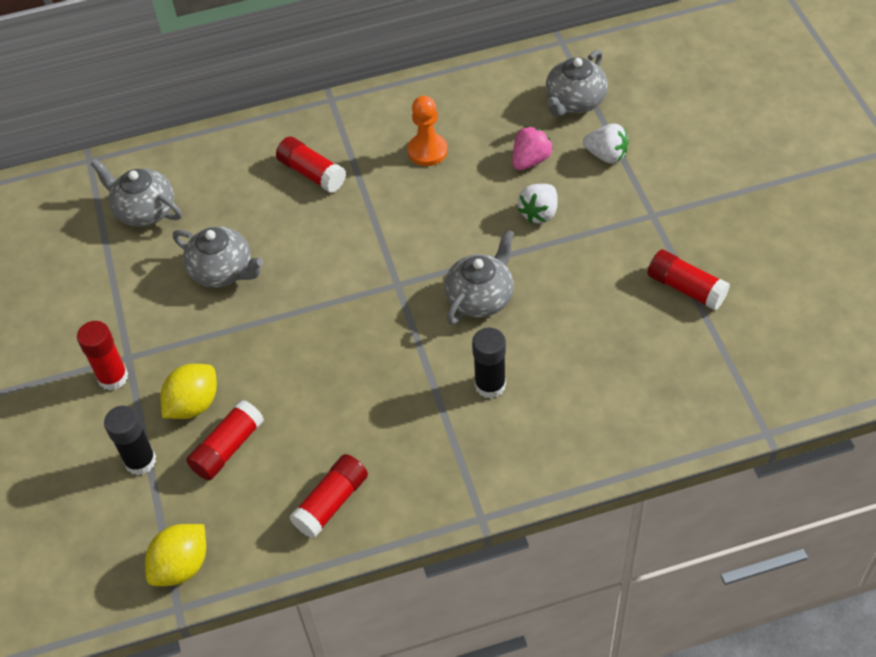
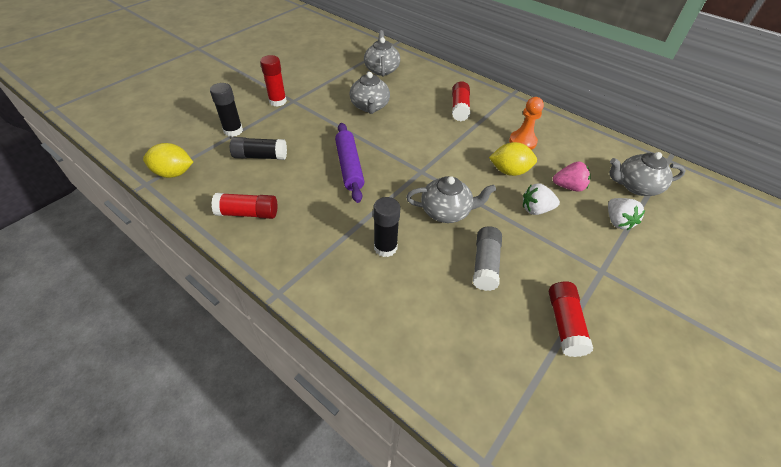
camera: 50 degrees right, 5 degrees down
(193, 404) = (280, 133): yellow lemon -> yellow lemon (509, 171)
(227, 448) = (260, 156): red glue stick -> black glue stick
(329, 355) = (349, 167): none -> purple rolling pin
(577, 307) = (485, 264): none -> grey glue stick

